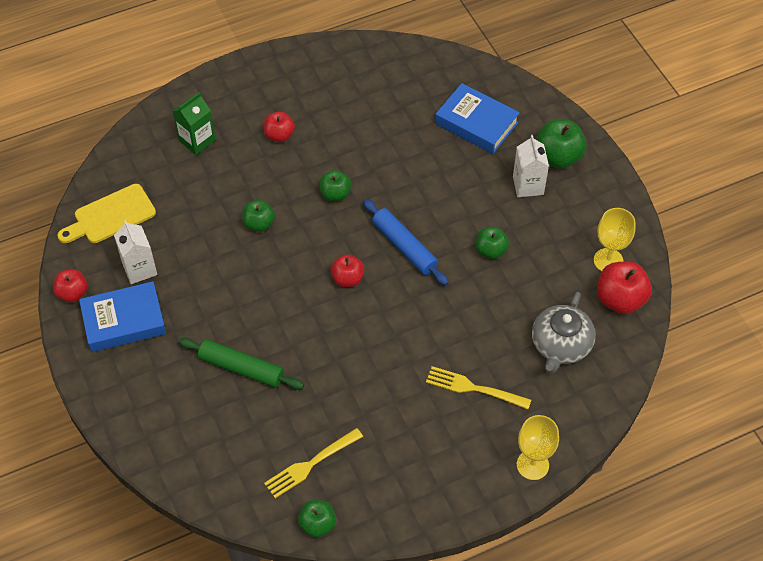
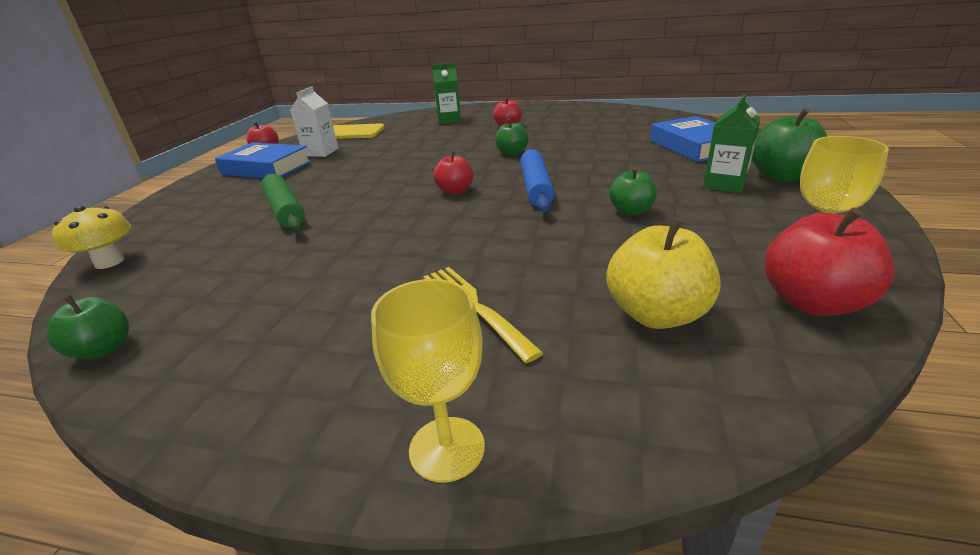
camera: 40 degrees right, 25 degrees down
(195, 484) = (109, 262): none -> yellow mushroom
(259, 224) = (431, 153): green apple -> none
(311, 464) = (206, 292): yellow fork -> none
(528, 185) = (724, 184): white carton -> green carton
(560, 345) = (656, 314): grey teapot -> yellow apple

